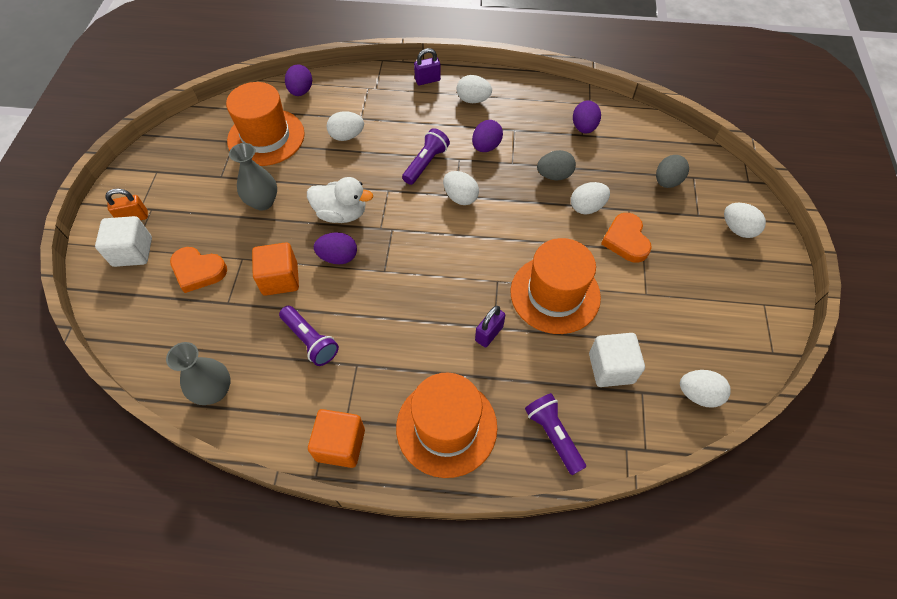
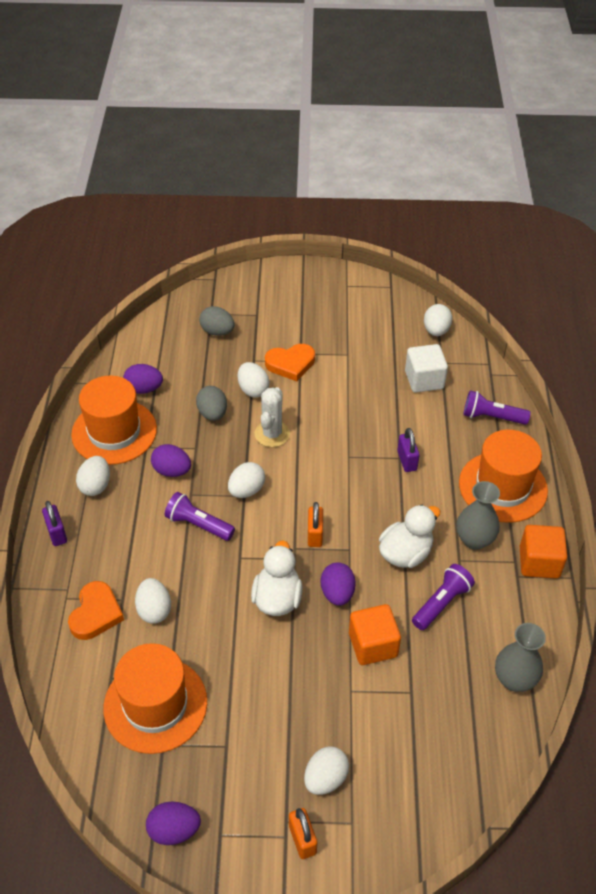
camera: 95 degrees left, 10 degrees down
(132, 252) = (356, 822): white cube -> none
(198, 271) = (374, 734): orange heart -> orange heart (96, 613)
(263, 202) = (266, 685): grey vase -> grey vase (474, 540)
(301, 91) = (68, 677): purple egg -> purple egg (174, 830)
(372, 317) = (405, 553): none -> white duck
(404, 245) = (315, 535): none -> orange padlock
(489, 333) = (407, 461): purple padlock -> purple padlock turned 45 degrees clockwise
(528, 219) = (272, 434): none -> white cactus
(553, 435) = (491, 417): purple flashlight -> purple flashlight turned 45 degrees clockwise
(555, 294) = (357, 414): orange hat -> orange hat (114, 432)
(737, 229) = (271, 292): white egg -> white egg (325, 778)

